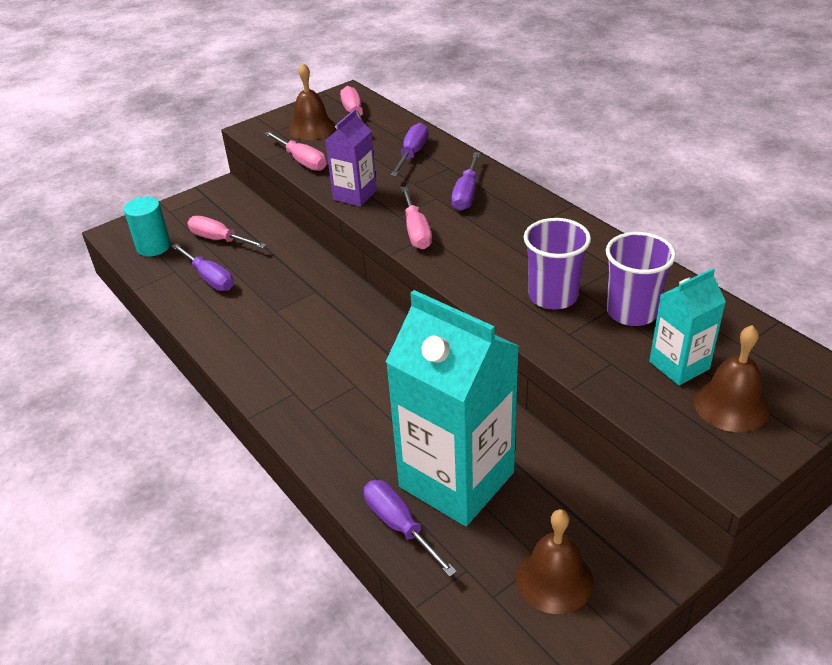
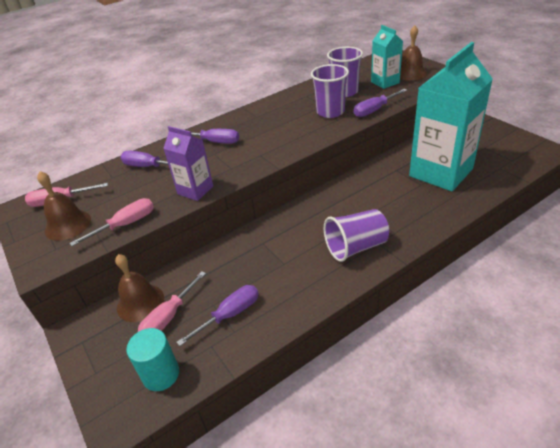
camera: 85 degrees left, 0 degrees up
(290, 371) = (356, 247): none -> purple cup
(400, 526) = (480, 190): purple screwdriver -> purple screwdriver (374, 110)
(416, 231) = (253, 159): pink screwdriver -> none
(554, 579) = (494, 144): brown bell -> brown bell (140, 302)

